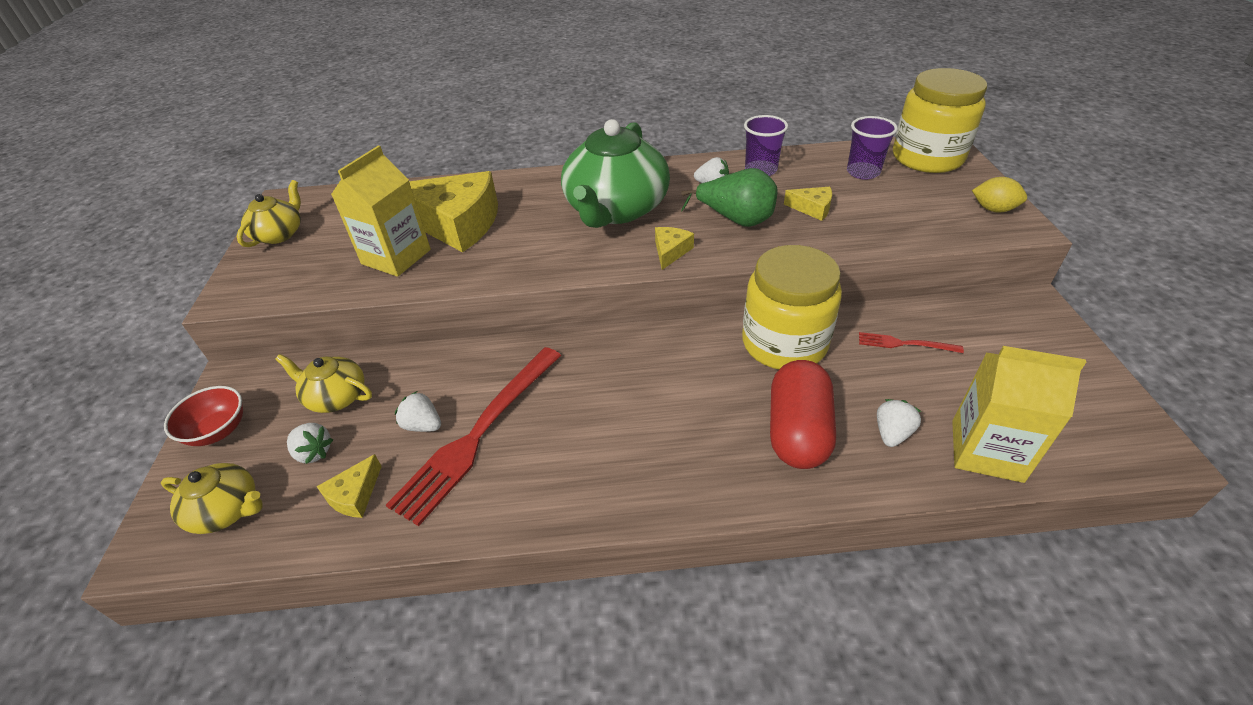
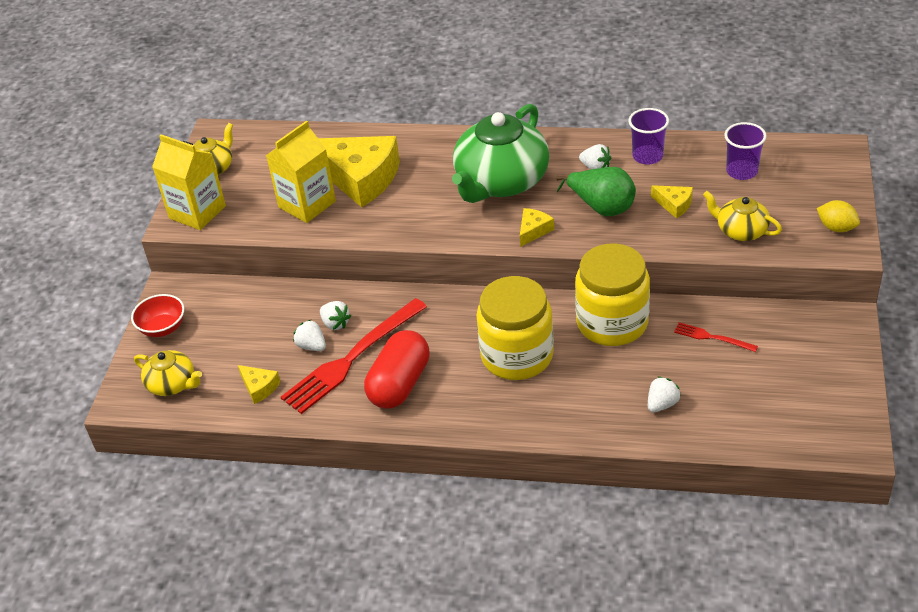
camera: 15 degrees right, 0 degrees up
(314, 452) = (231, 354): white strawberry -> white strawberry (335, 323)
(336, 397) = (249, 315): yellow teapot -> yellow teapot (741, 230)
(354, 495) = (259, 387): yellow cheese -> yellow cheese turned 90 degrees counterclockwise
(797, 431) = (591, 392): red capsule -> red capsule (399, 384)
(927, 158) = (813, 163): yellow jar -> yellow jar (517, 355)
(986, 450) = (727, 426): yellow carton -> yellow carton (197, 212)

